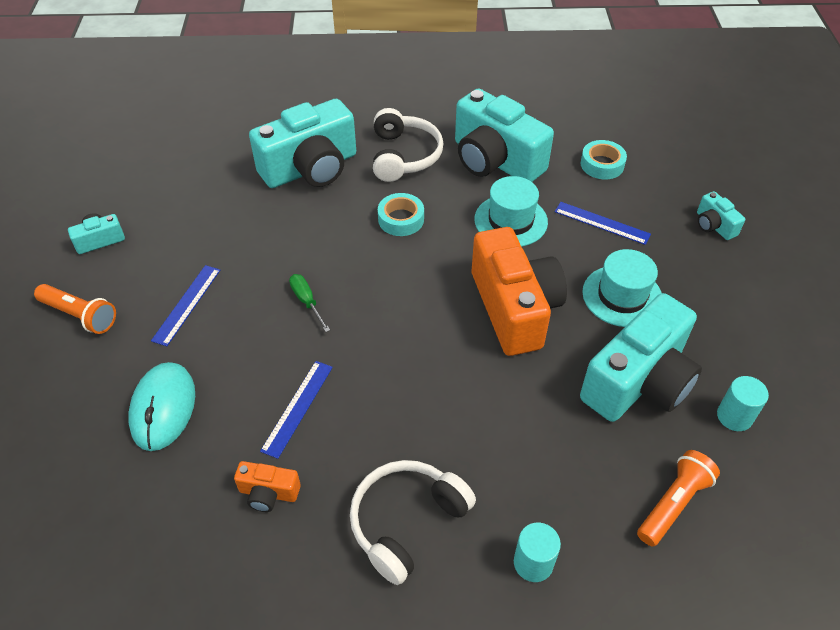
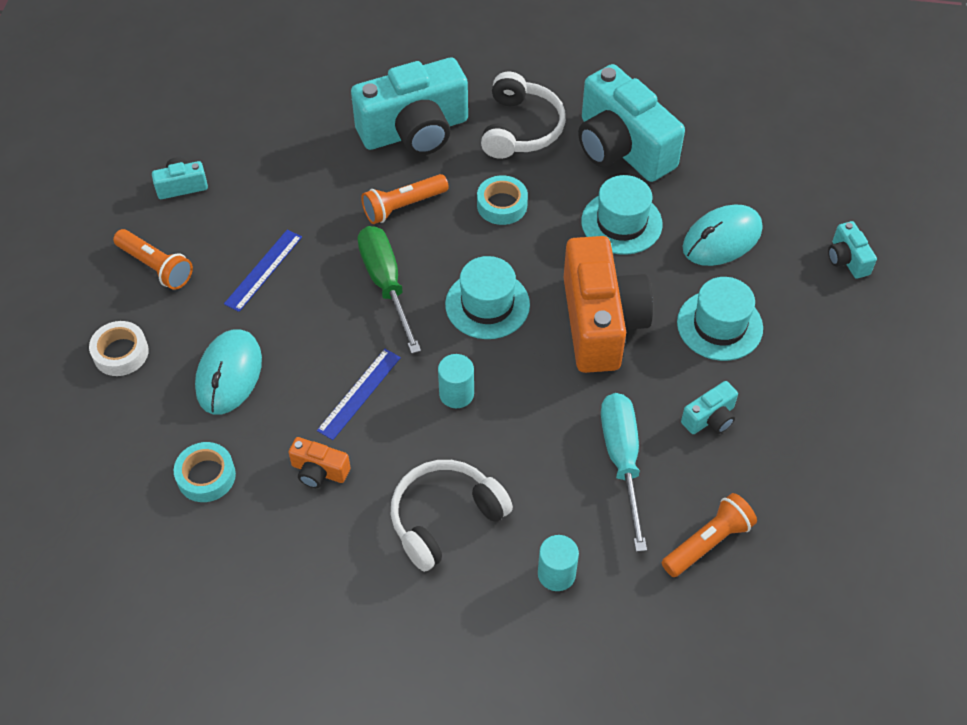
camera: 10 degrees right, 5 degrees up
(49, 403) = (121, 353): none -> white tape
(307, 301) = (386, 284): green screwdriver -> green screwdriver, size x1.88
(311, 231) = (403, 206): none -> orange flashlight
(406, 307) = (487, 304): none -> turquoise hat
(568, 434) = (622, 461): none -> turquoise screwdriver
(602, 164) = (742, 168): turquoise tape -> turquoise tape (206, 476)
(602, 223) = (722, 239): blue ruler -> turquoise mouse
(638, 381) = (710, 418): turquoise camera -> turquoise camera, size x0.44
(734, 416) = (798, 469): turquoise cylinder -> turquoise cylinder (456, 394)

